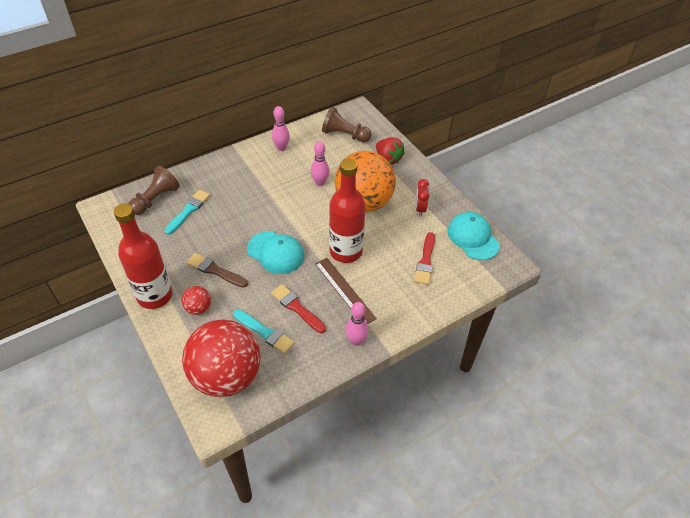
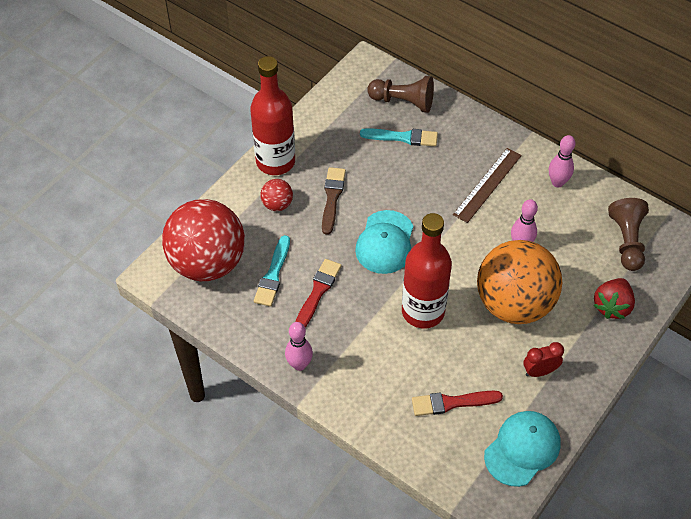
camera: 70 degrees right, 5 degrees up
(344, 290) = (364, 330): brown ruler -> brown ruler (487, 184)

